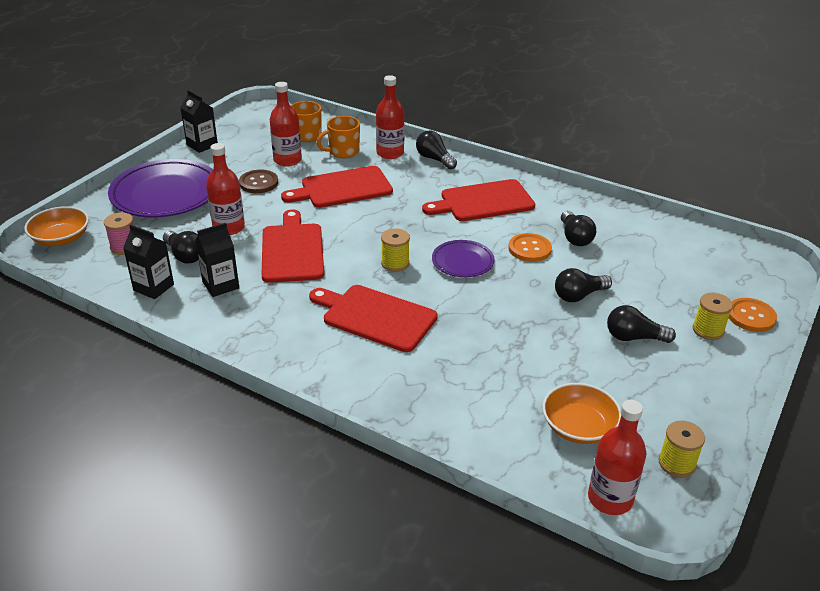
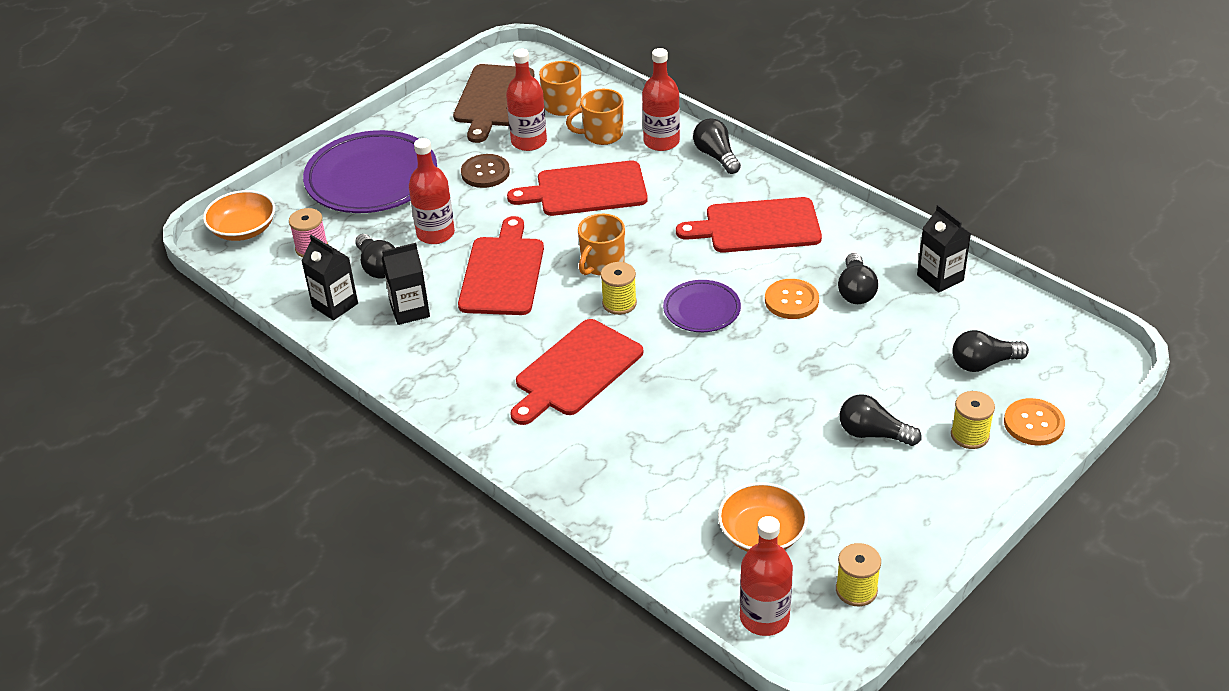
camera: 15 degrees right, 5 degrees up
(202, 145) = (429, 109): black carton -> black carton (940, 277)
(251, 135) = (493, 99): none -> brown cutting board
(372, 237) = (602, 264): none -> orange mug
(375, 317) = (575, 371): red cutting board -> red cutting board turned 90 degrees counterclockwise
(578, 295) = (828, 371): black light bulb -> black light bulb (983, 363)

